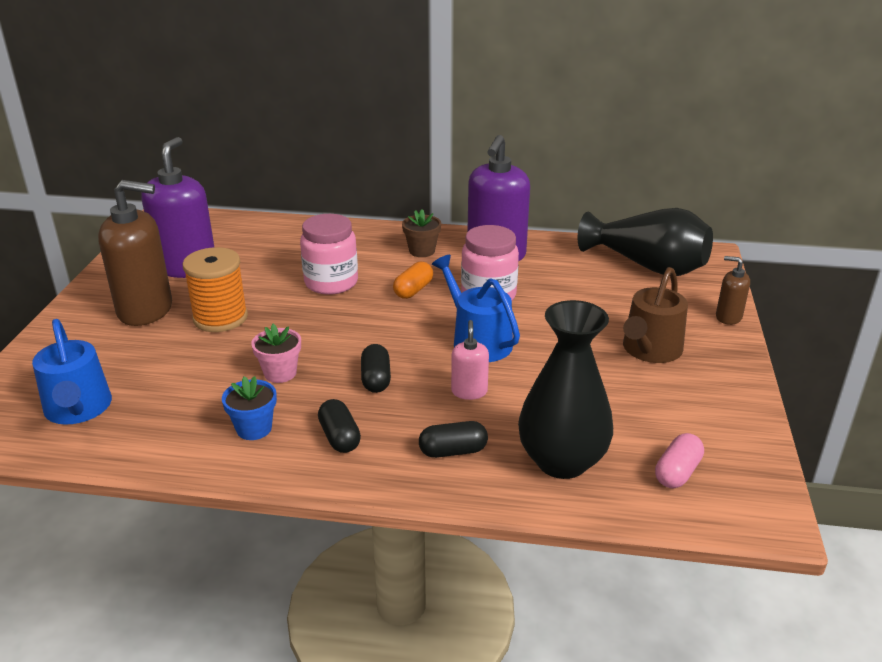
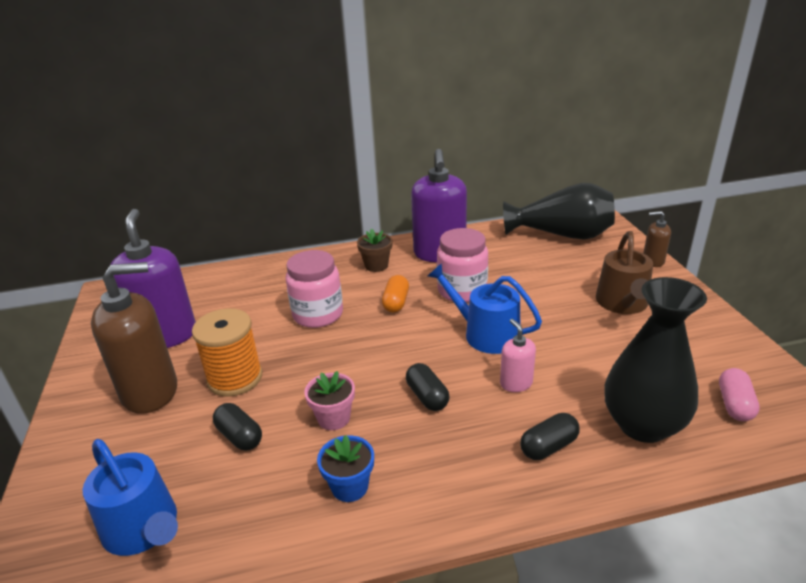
camera: 20 degrees left, 0 degrees up
(339, 437) = (438, 467): black capsule -> black capsule (239, 436)

